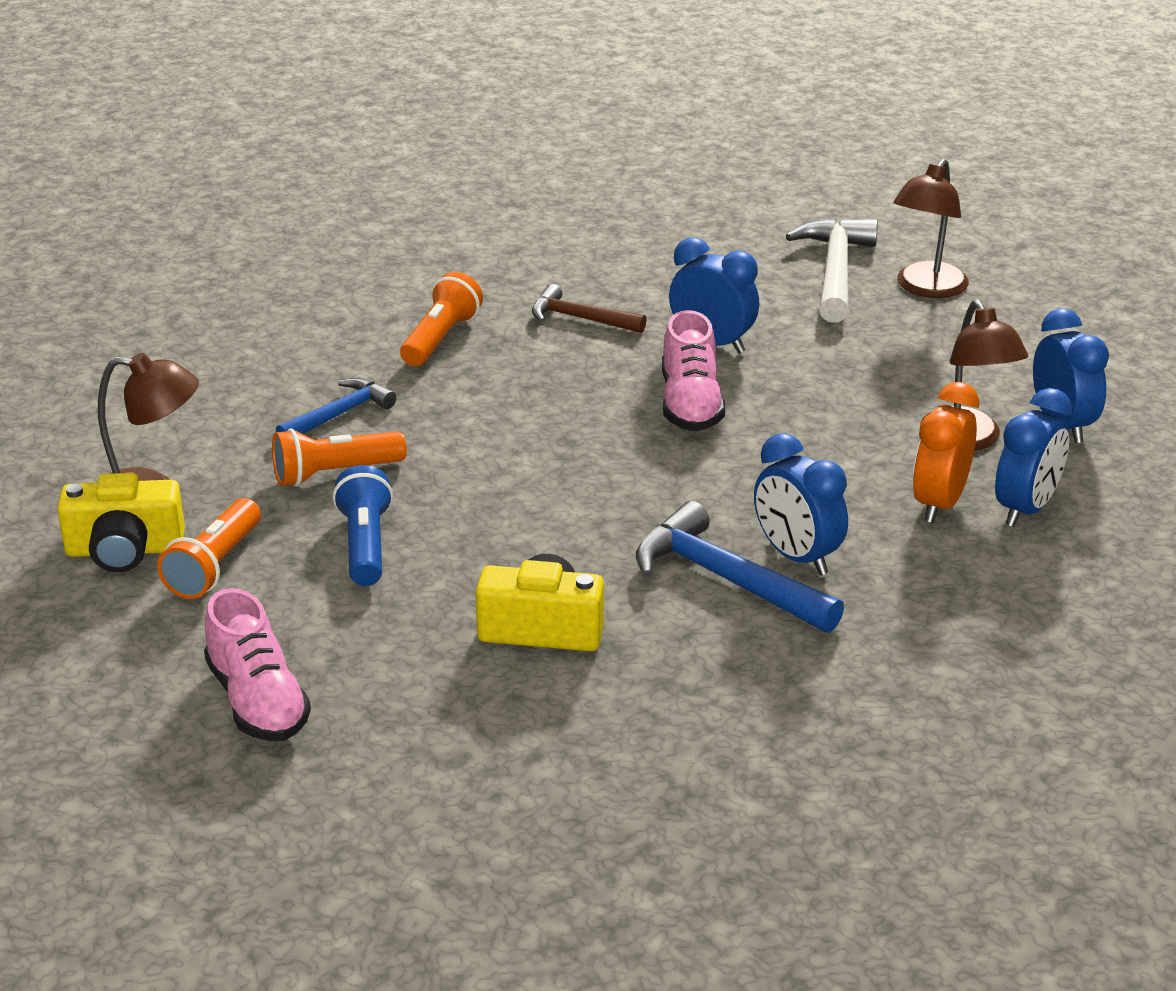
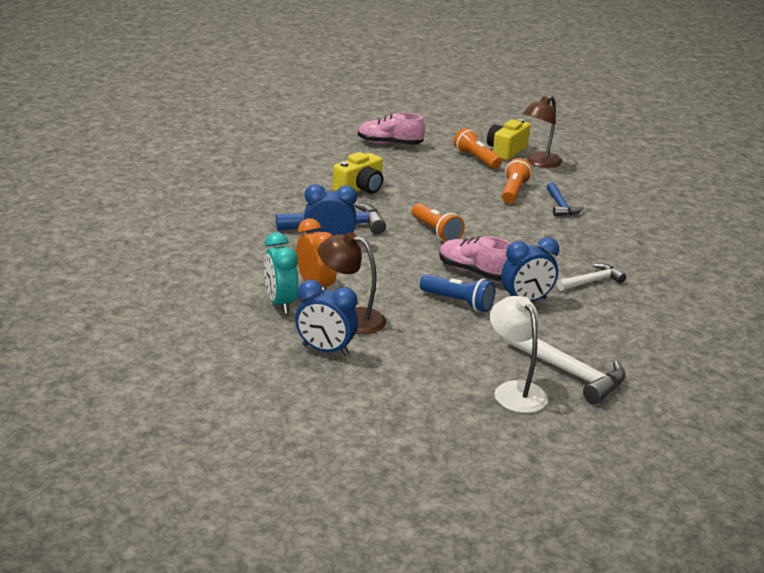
camera: 125 degrees right, 5 degrees down
(365, 545) = (455, 181): blue flashlight -> blue flashlight (458, 302)
(440, 338) = (607, 245): orange flashlight -> orange flashlight (436, 232)
(580, 318) = (592, 281): brown hammer -> white hammer
(926, 288) = (514, 391): brown lamp -> white lamp
(1025, 509) = (280, 303): blue clock -> turquoise clock

